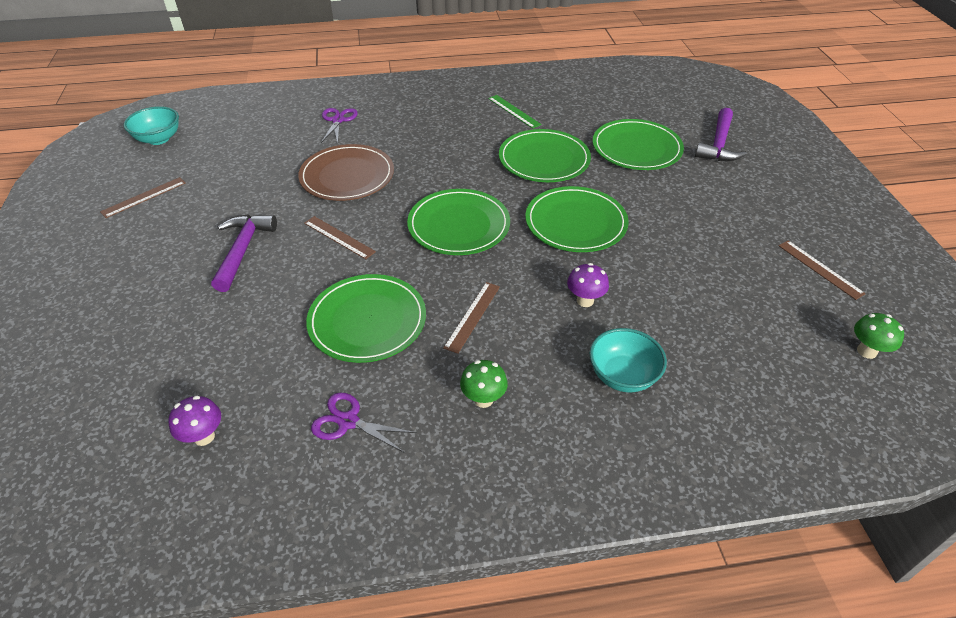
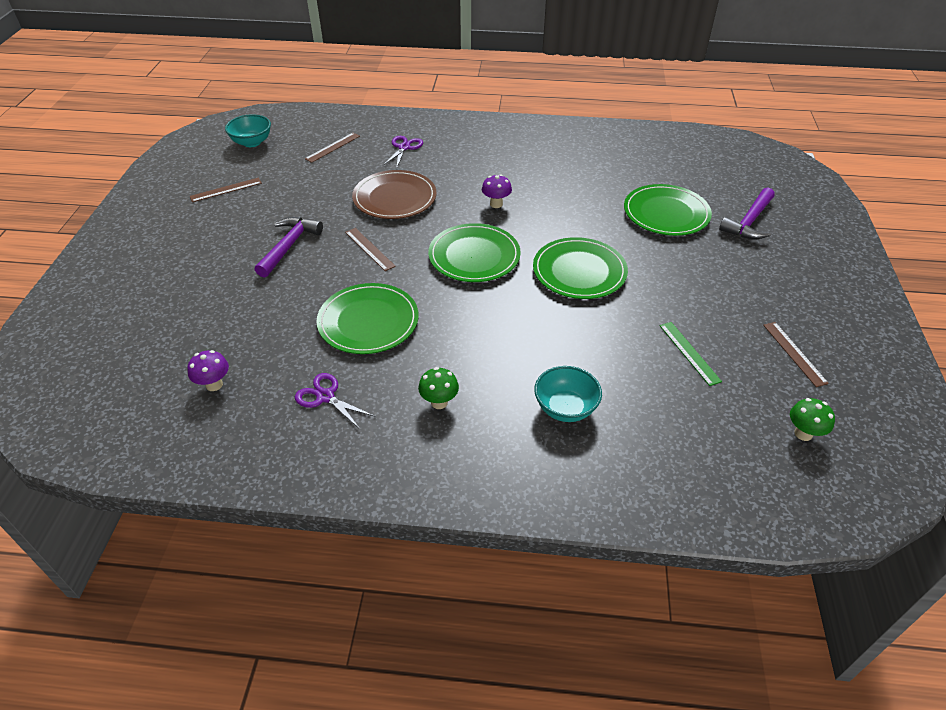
camera: 15 degrees right, 0 degrees up
(473, 316) = (456, 334): brown ruler -> brown ruler (333, 147)
(514, 111) = (564, 162): green ruler -> green ruler (689, 353)
(544, 159) = (574, 210): green plate -> none
(585, 300) = (559, 340): purple mushroom -> purple mushroom (496, 204)

